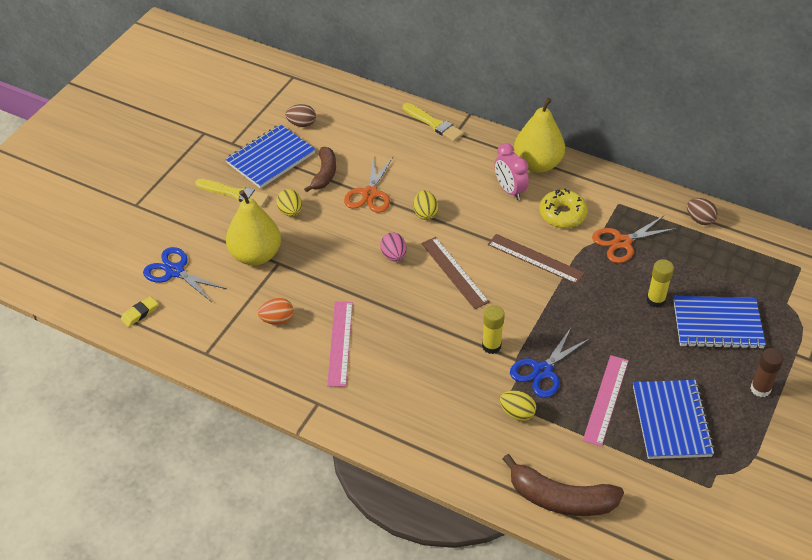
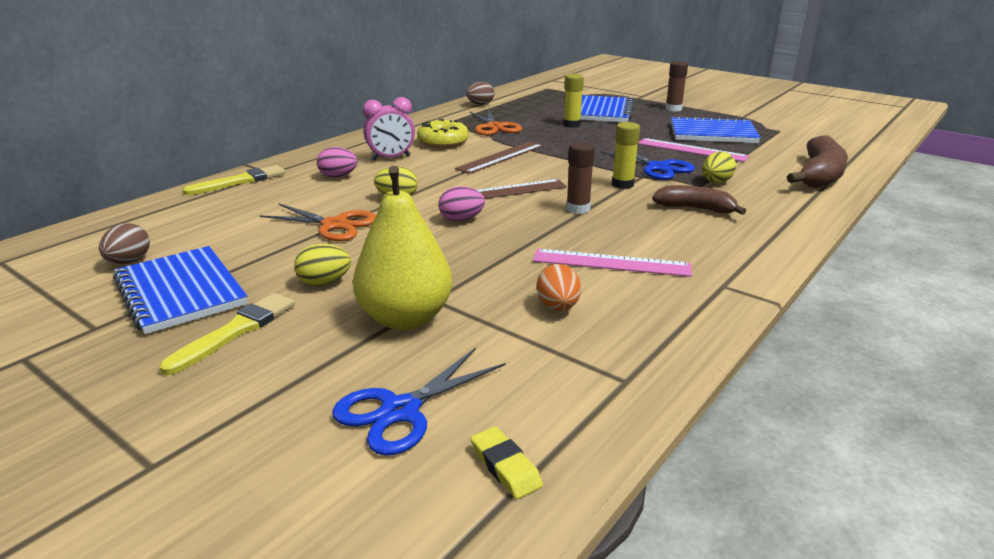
camera: 80 degrees left, 20 degrees down
(324, 174) = (264, 252): brown banana -> brown banana (695, 209)
(430, 319) = (578, 209): none -> brown glue stick
(458, 171) = (338, 176): none -> pink egg
(537, 164) = (361, 144): yellow pear -> none

